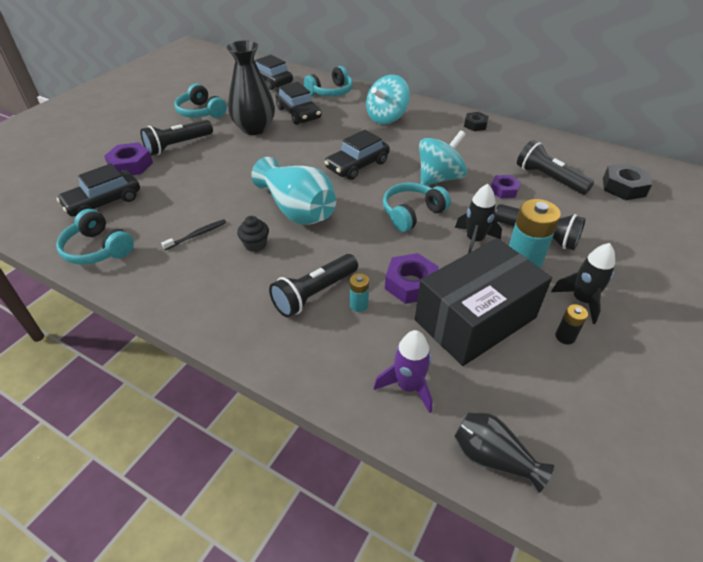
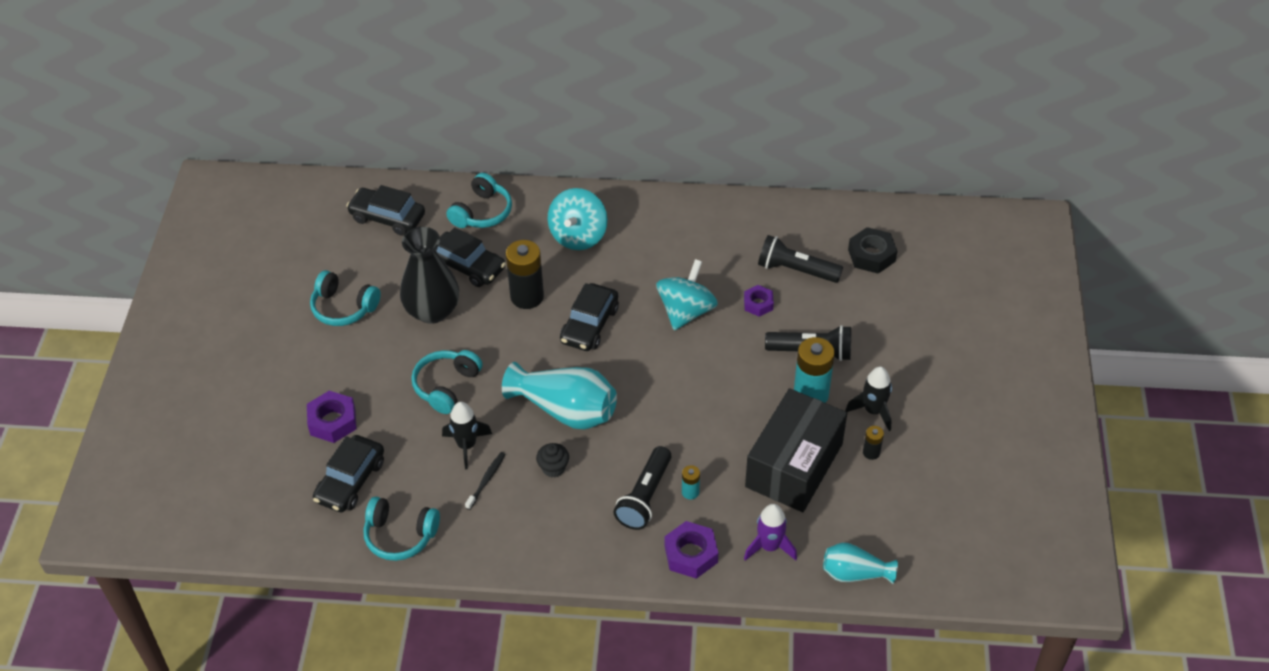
camera: 25 degrees left, 5 degrees up
(178, 145) = (362, 372): black flashlight -> none
(324, 138) = (527, 296): none -> black battery
(410, 284) = (723, 452): purple nut -> purple nut (691, 554)
(412, 213) = (683, 370): turquoise headphones -> turquoise headphones (446, 386)
(474, 240) = (757, 381): black rocket -> black rocket (466, 445)
(475, 125) = (686, 212): black nut -> none
(493, 458) = (854, 573): black vase -> turquoise vase

